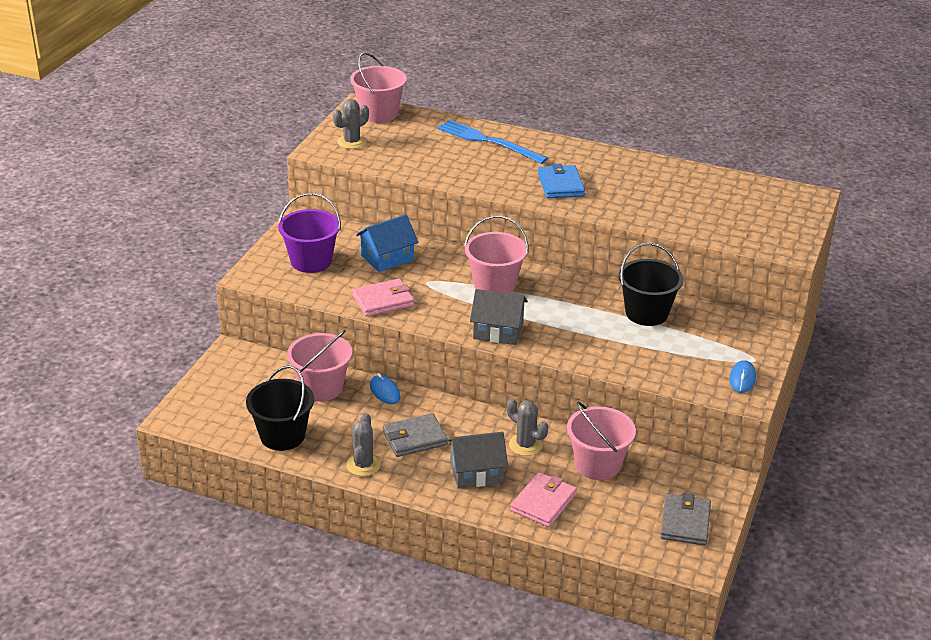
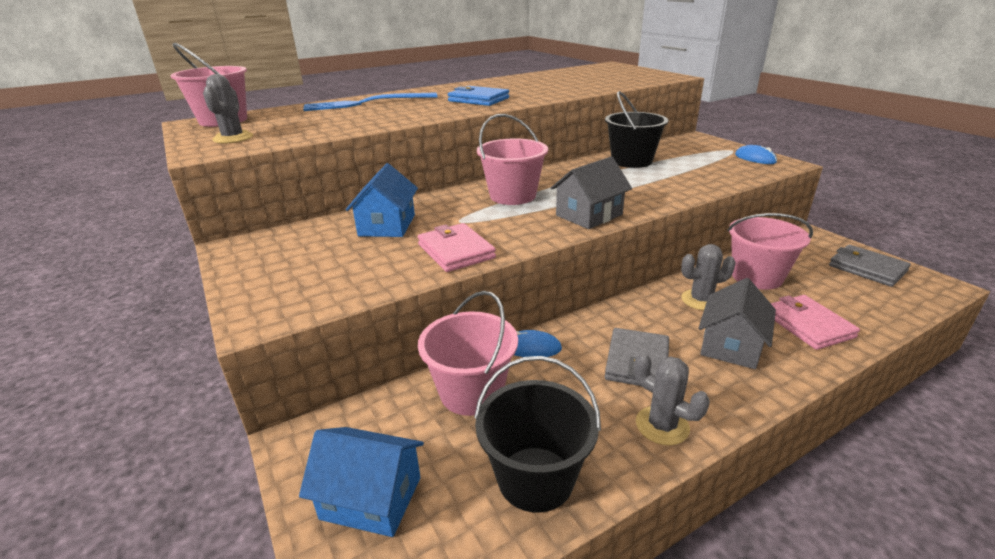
camera: 50 degrees left, 5 degrees down
(224, 392) = (371, 498): none -> blue house
(311, 261) = (312, 266): purple bucket -> none
(383, 301) = (456, 251): pink wallet -> pink wallet turned 45 degrees counterclockwise

